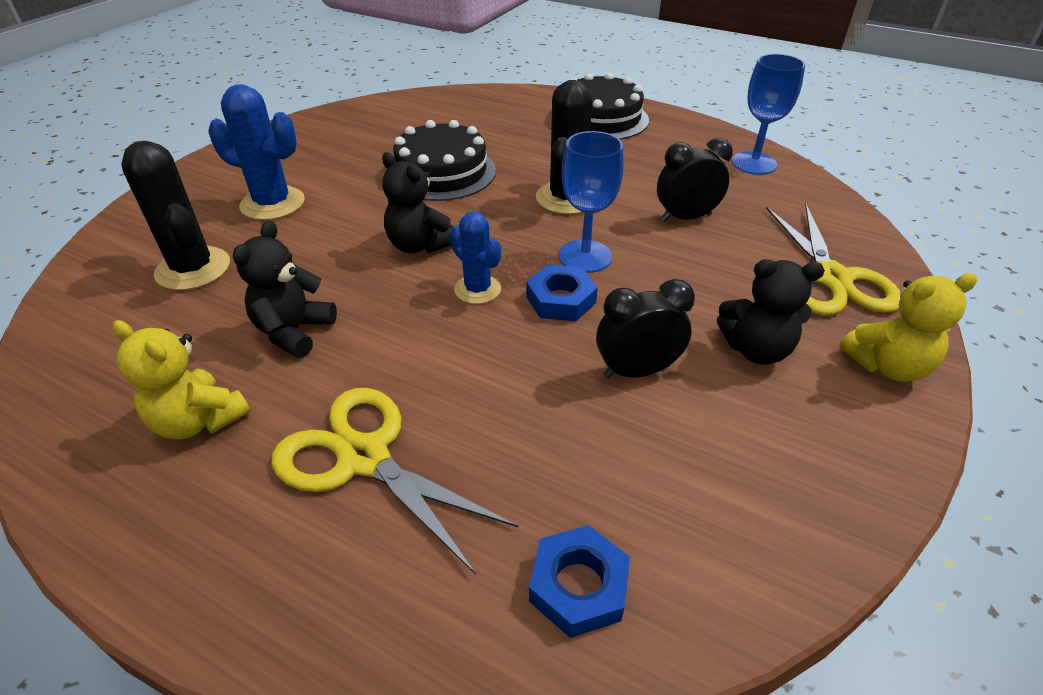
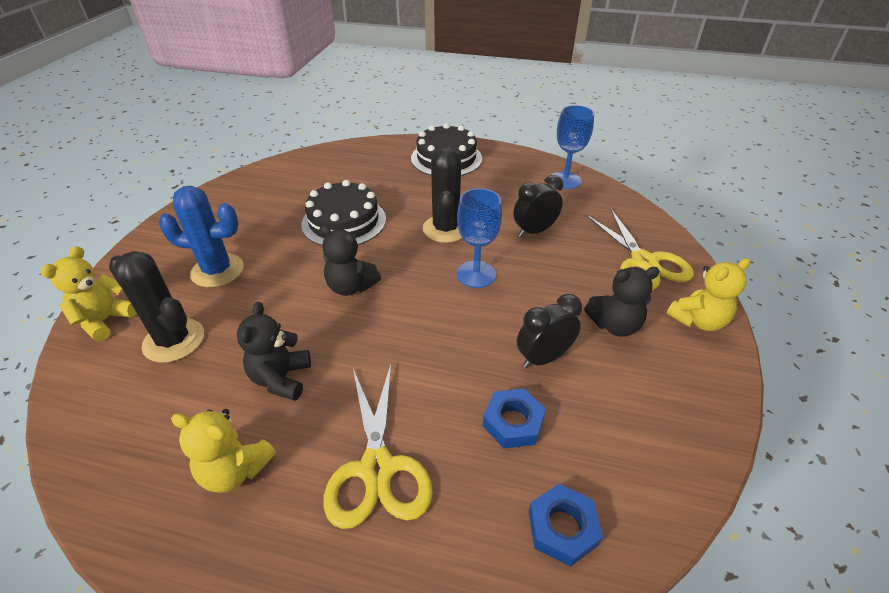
camera: 15 degrees left, 0 degrees up
(131, 236) = (105, 320): none -> yellow teddy bear
(363, 457) = (377, 469): yellow scissors -> yellow scissors turned 120 degrees counterclockwise
(477, 289) = (408, 315): blue cactus -> none
(561, 300) = (471, 312): blue nut -> blue nut (513, 422)

